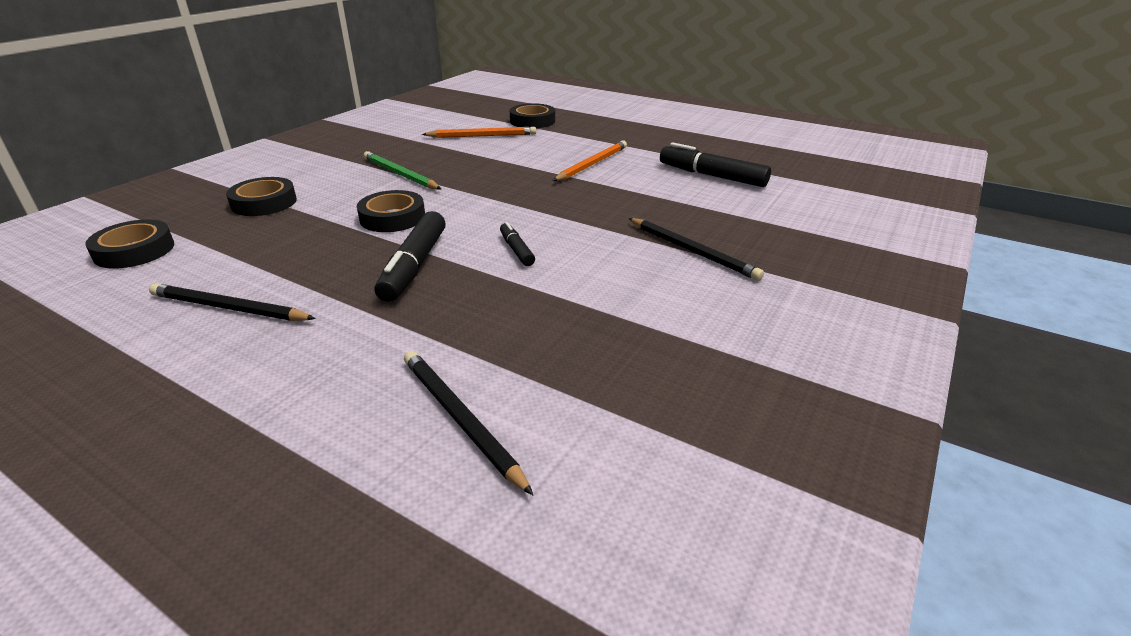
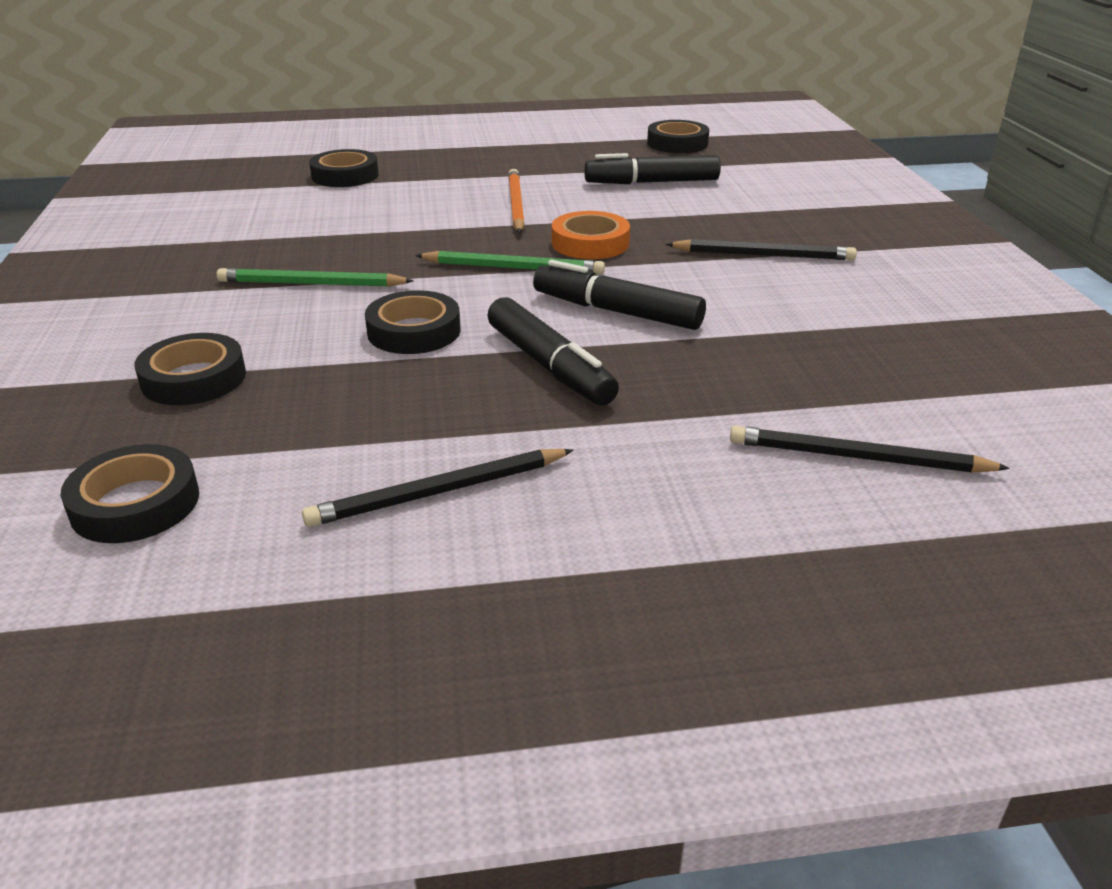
camera: 40 degrees left, 0 degrees up
(482, 136) = (318, 209): orange pencil -> none
(513, 201) = (513, 268): none -> green pencil
(516, 250) = (616, 311): black marker -> black marker, size x1.86
(588, 202) = (590, 243): none -> orange tape
(787, 154) = (677, 143): none -> black tape

